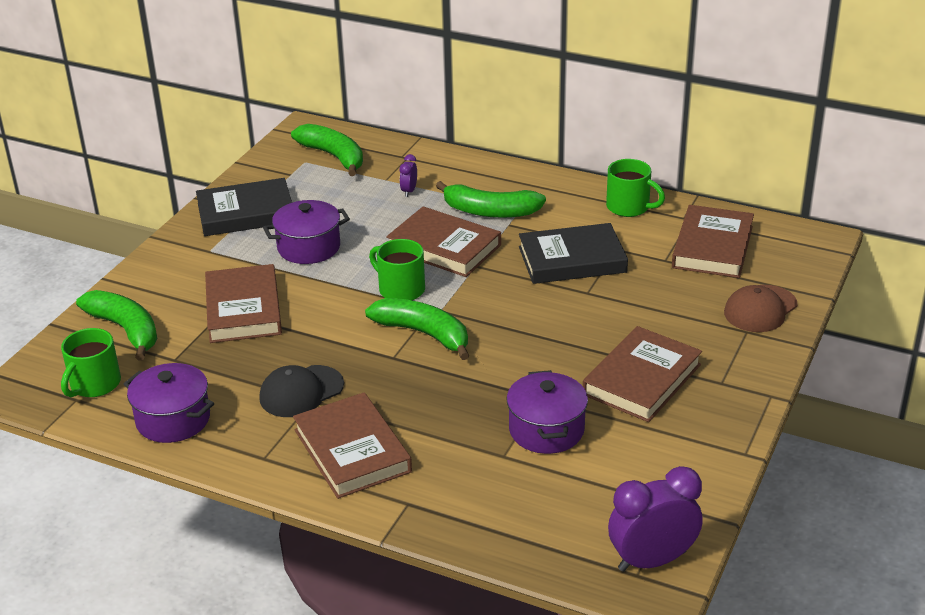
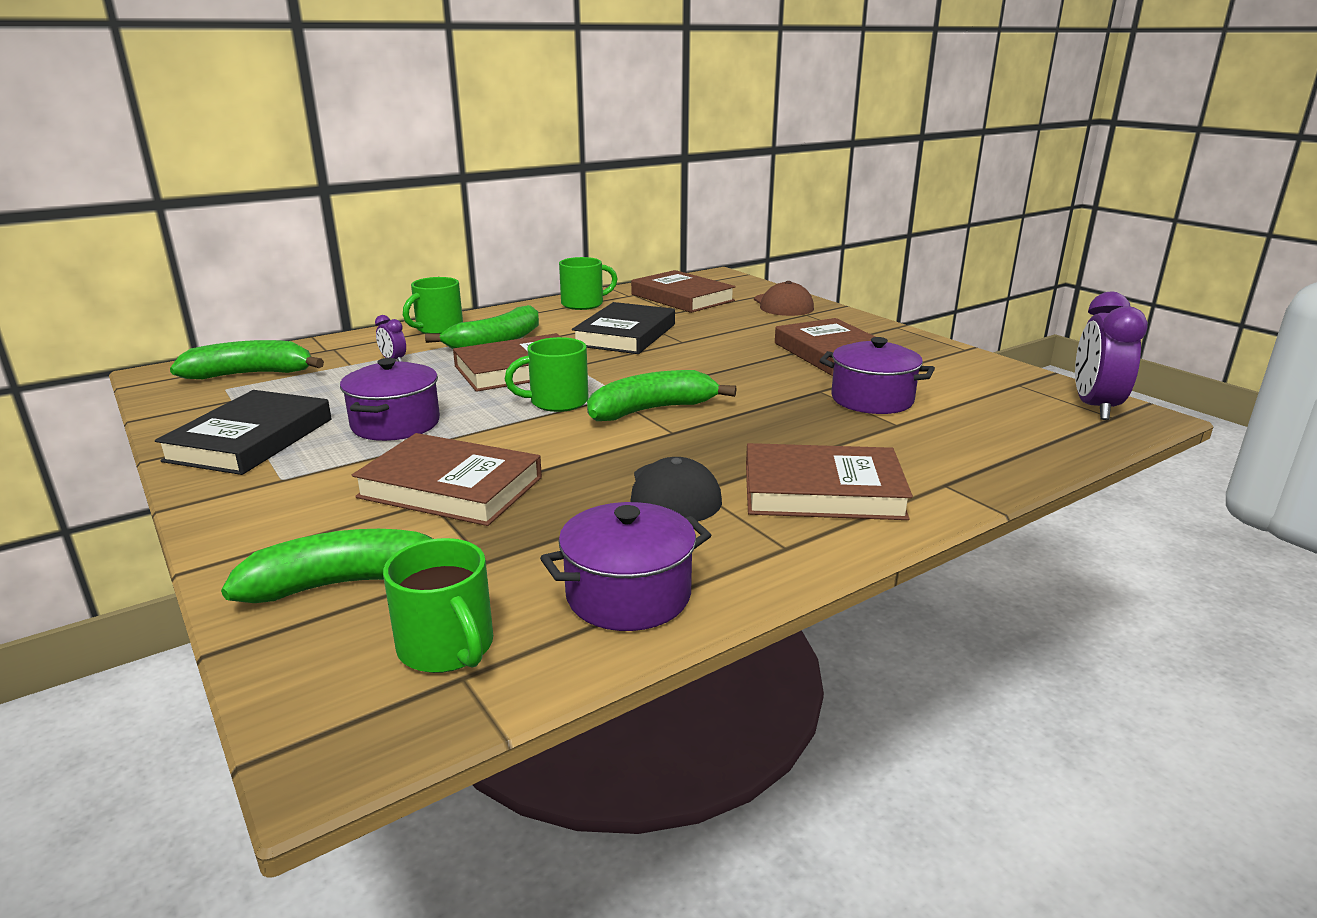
camera: 60 degrees left, 10 degrees down
(490, 175) = (438, 329): none -> green mug

